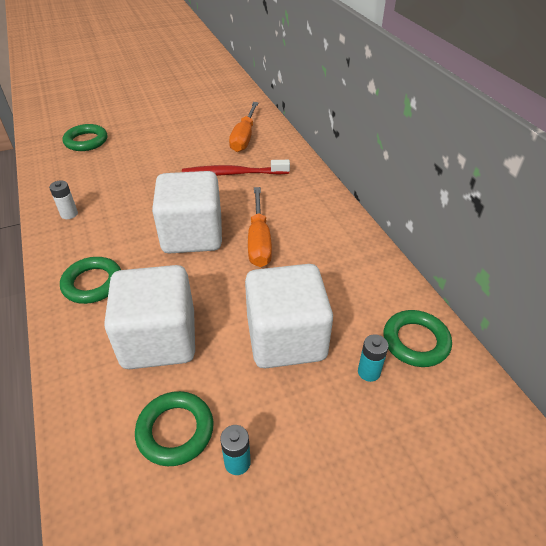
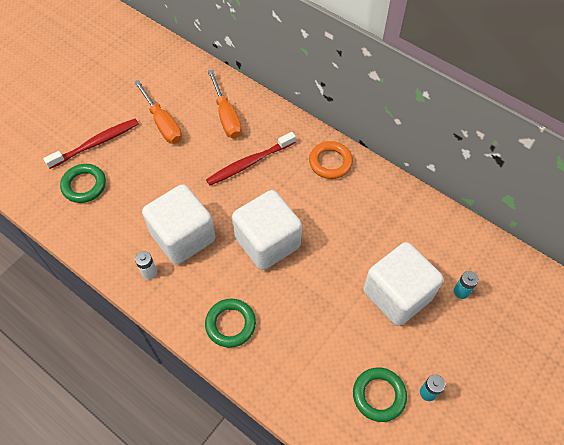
camera: 30 degrees left, 15 degrees up
(123, 121) = (96, 143): none -> red toothbrush
(159, 339) = (317, 341): white cube -> white cube (183, 237)
(259, 241) = (321, 222): orange screwdriver -> orange screwdriver (163, 123)
(311, 199) = (330, 162): none -> orange ring
(415, 341) = (474, 254): green ring -> none

